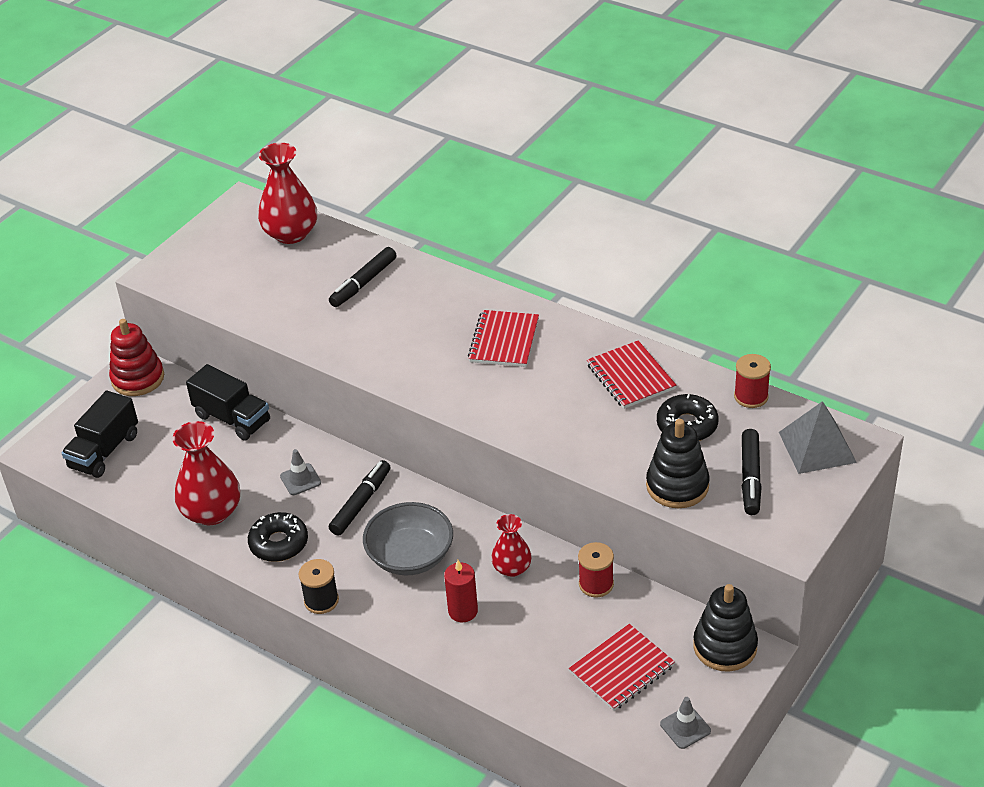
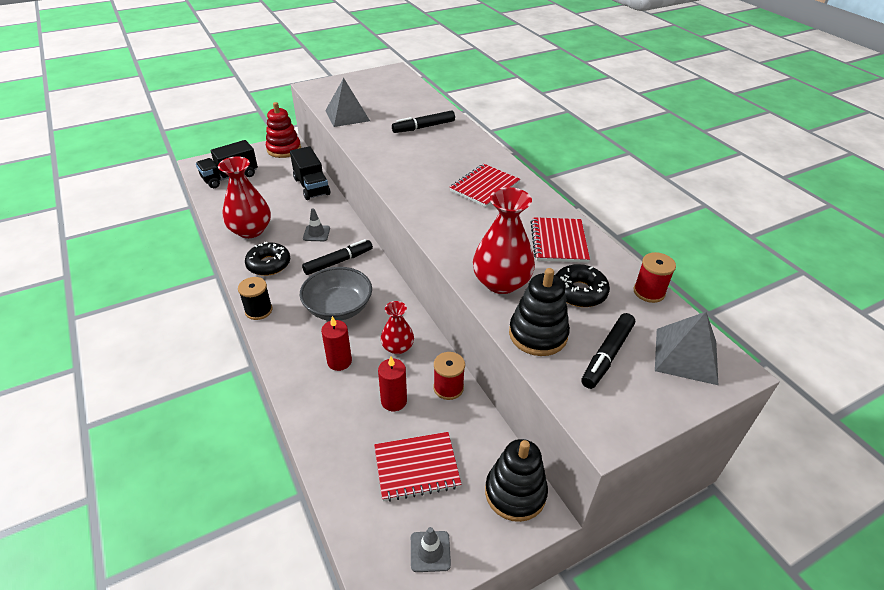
camera: 25 degrees right, 0 degrees up
(248, 304) = (347, 115): none -> grey pyramid
(291, 233) = (406, 91): red vase -> red vase (501, 282)
(552, 622) = (394, 401): none -> red candle

